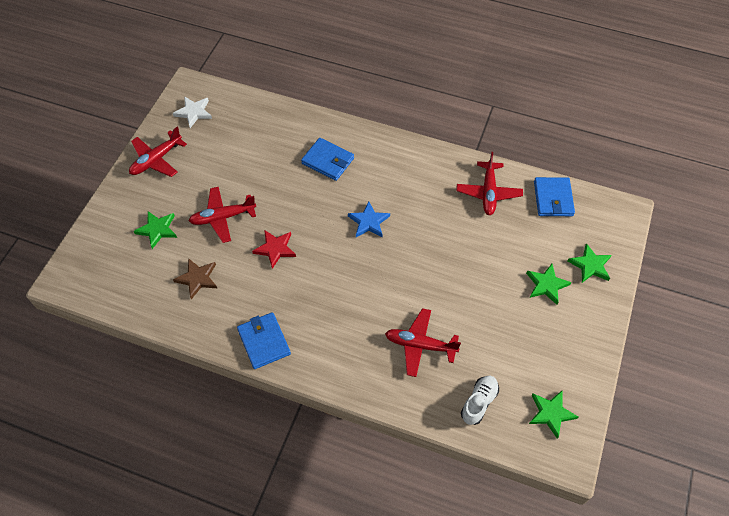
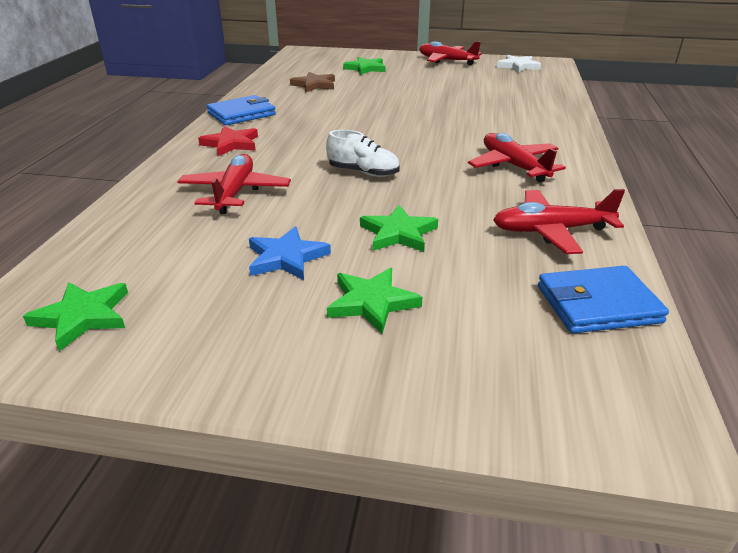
camera: 80 degrees right, 25 degrees down
(223, 217) = (393, 87): red plane -> red plane (513, 166)
(275, 249) = (363, 109): red star -> red star (231, 144)
(328, 161) = (510, 121): blue wallet -> none
(369, 222) = (429, 148): blue star -> blue star (286, 257)
(479, 402) = (129, 242): white shoe -> white shoe (363, 172)
(590, 265) = (445, 365): green star -> green star (398, 233)

